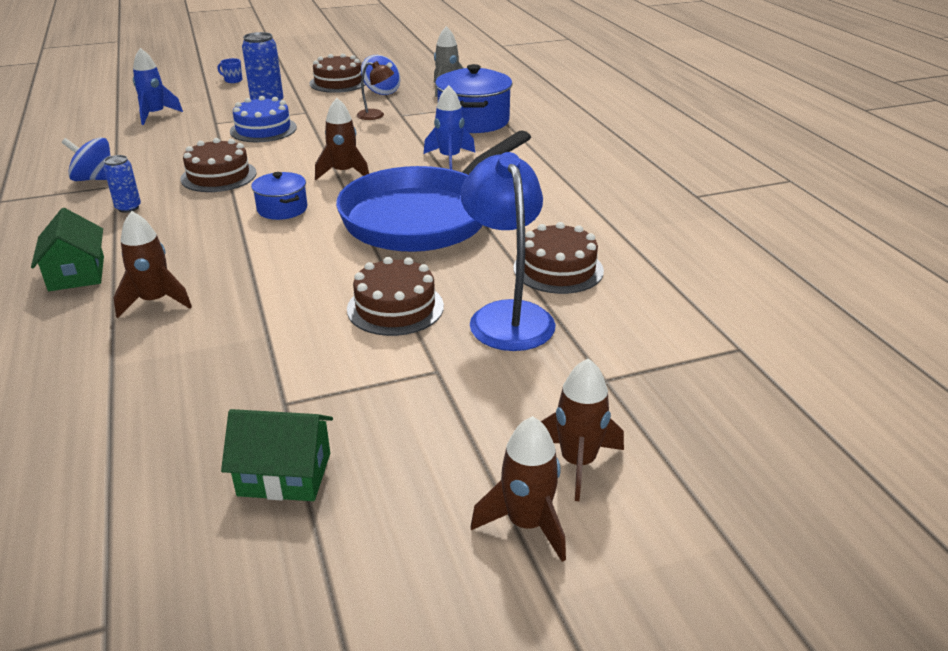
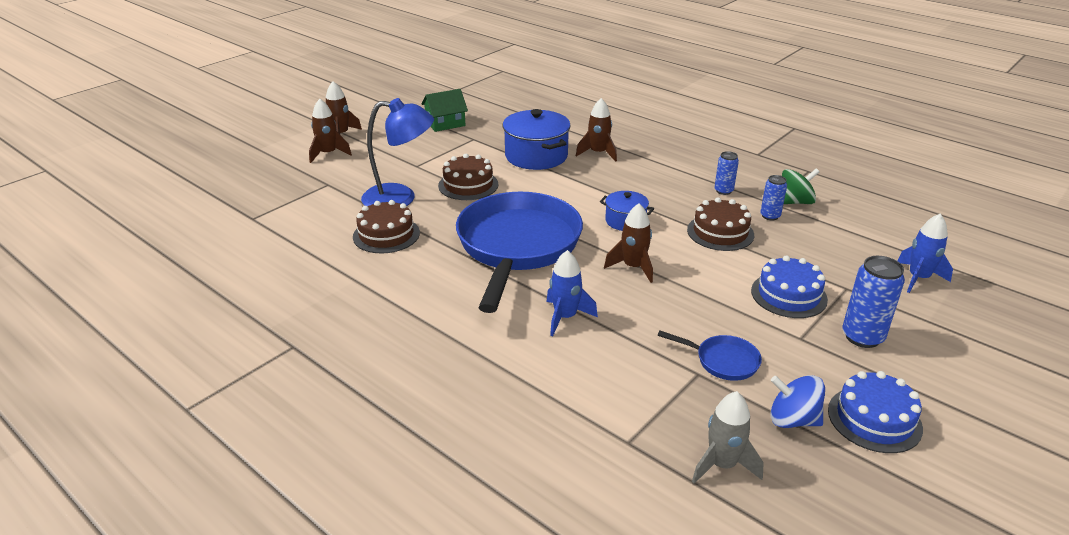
camera: 150 degrees right, 0 degrees up
(76, 273) = (664, 152): green house -> none
(94, 179) = (795, 202): blue spinning top -> green spinning top
(146, 175) = (770, 216): none -> blue can
(233, 80) = (990, 369): blue mug -> none
(338, 82) = (874, 419): brown cake -> blue cake
(376, 115) = (722, 361): brown lamp -> blue pan
(473, 121) = (606, 394): blue pot -> blue pot (536, 156)
(507, 315) = (400, 198): blue lamp -> blue lamp turned 45 degrees counterclockwise

